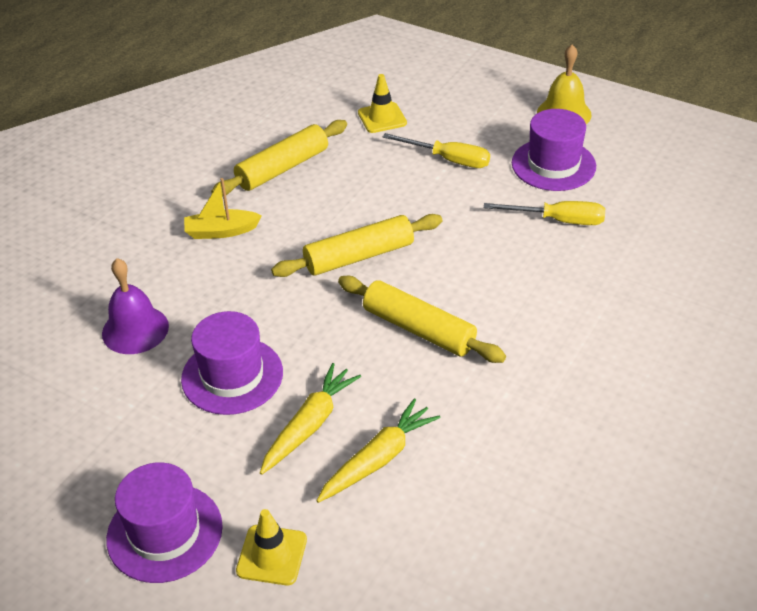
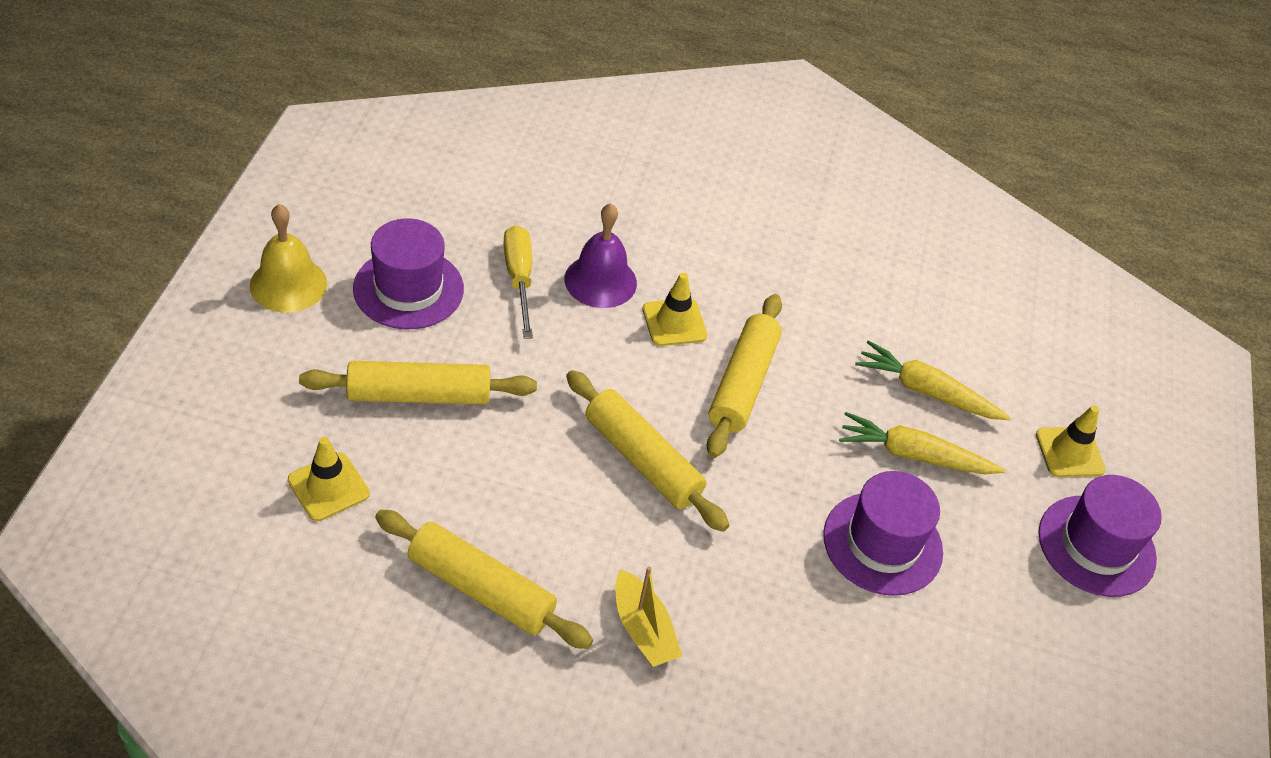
camera: 115 degrees left, 5 degrees up
(135, 329) = (858, 673): purple bell -> purple bell (600, 281)
(448, 160) = (419, 395): yellow screwdriver -> yellow rolling pin
(496, 301) = (674, 322): none -> yellow traffic cone

